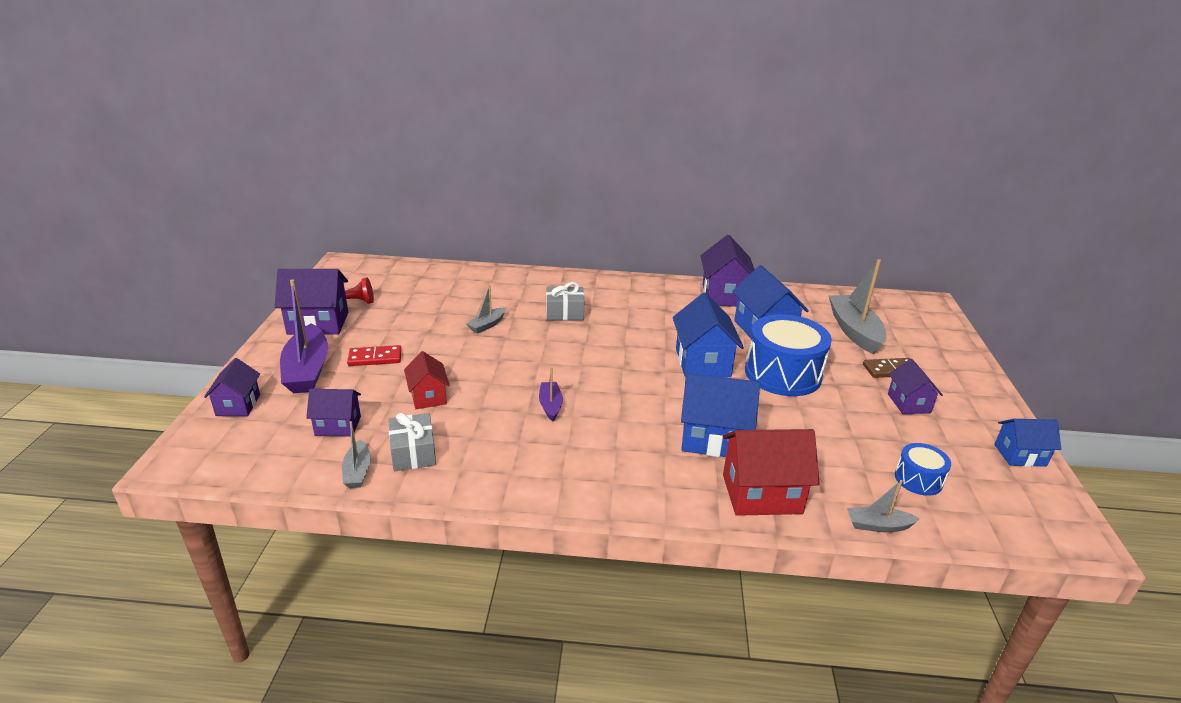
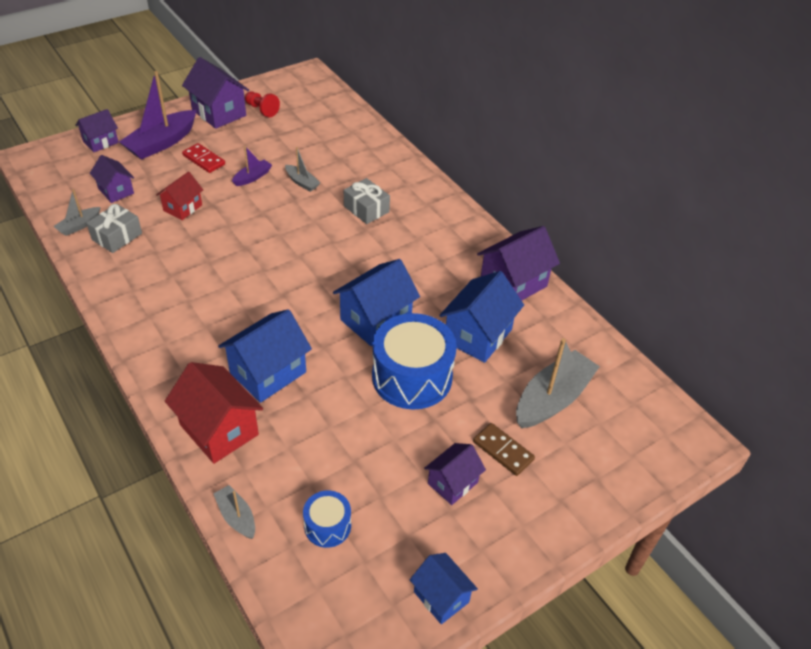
camera: 50 degrees right, 15 degrees up
(487, 325) = (302, 182): grey boat -> grey boat turned 135 degrees counterclockwise
(550, 405) = (228, 268): purple boat -> purple boat (252, 177)
(713, 438) = (268, 373): blue house -> blue house turned 75 degrees clockwise

